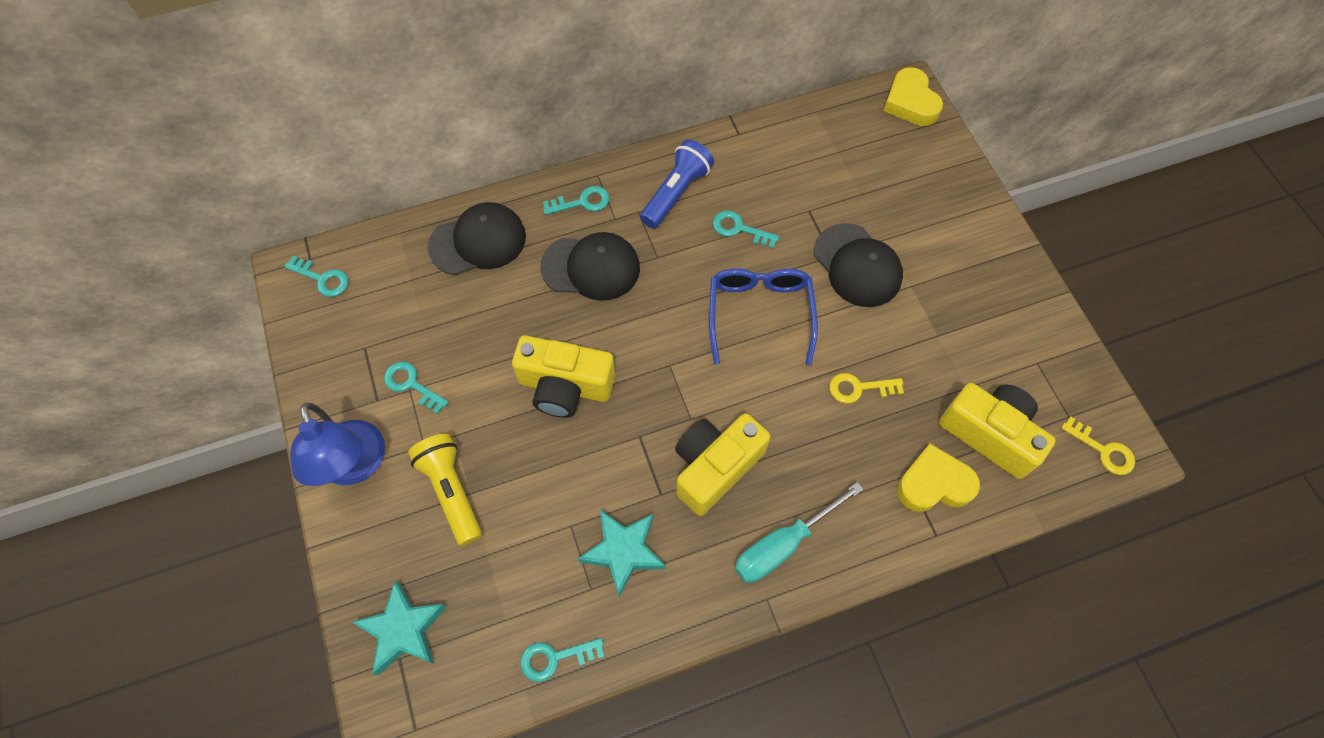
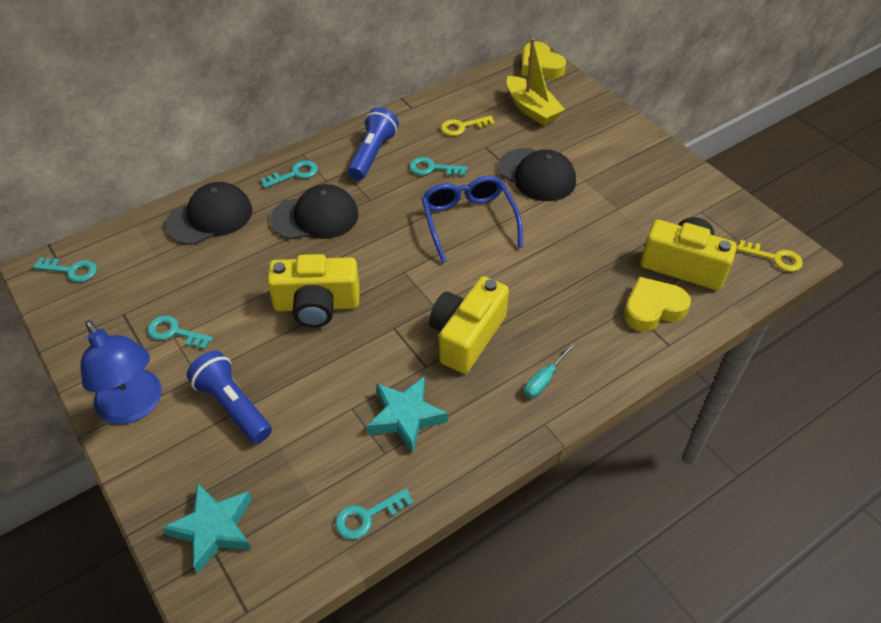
camera: 15 degrees left, 15 degrees down
(451, 491) = (233, 406): yellow flashlight -> blue flashlight
(783, 544) = (544, 380): turquoise screwdriver -> turquoise screwdriver, size x0.57
(859, 388) = (568, 256): yellow key -> yellow key (462, 127)
(880, 166) = (532, 109): none -> yellow boat

